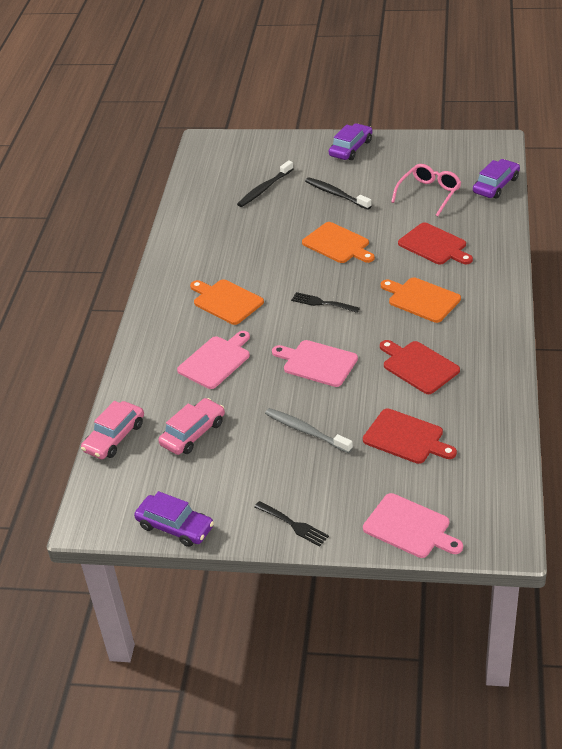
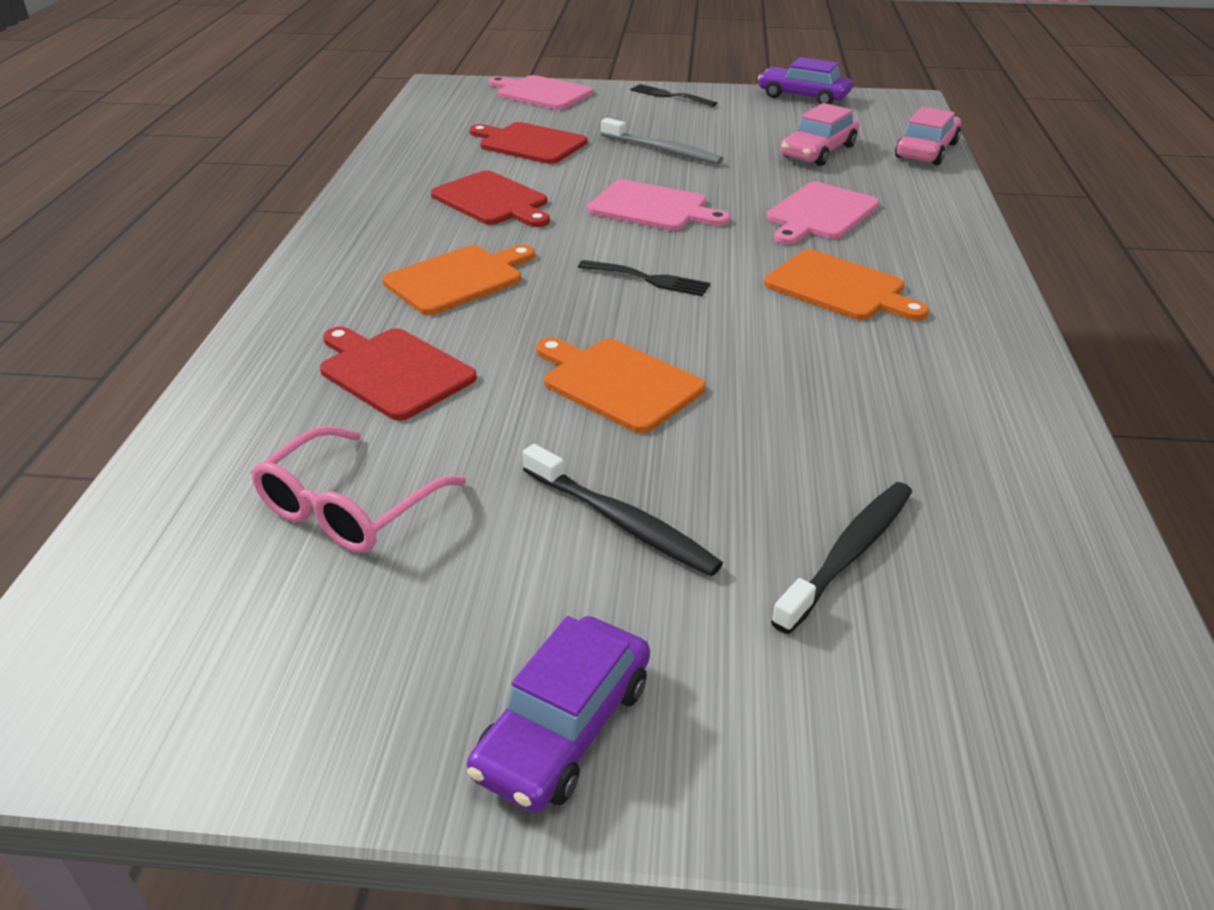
camera: 175 degrees right, 5 degrees down
(421, 299) = (458, 279): orange cutting board -> orange cutting board turned 75 degrees counterclockwise
(496, 185) = (142, 527): purple car -> none

